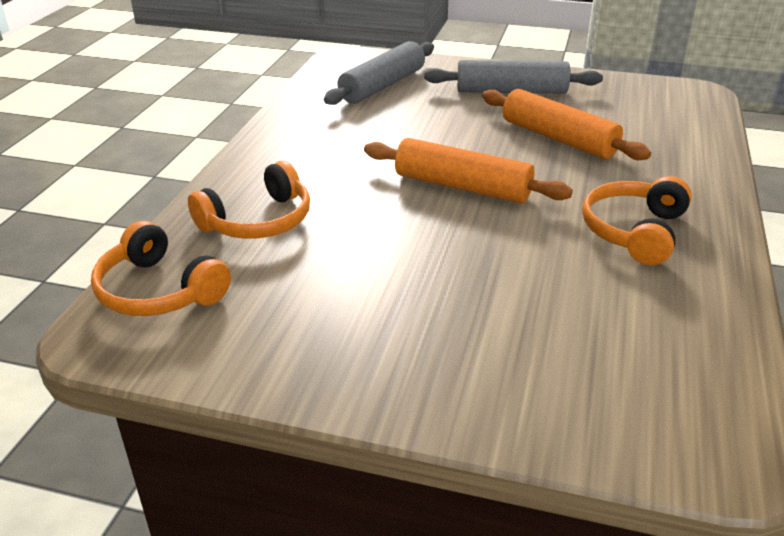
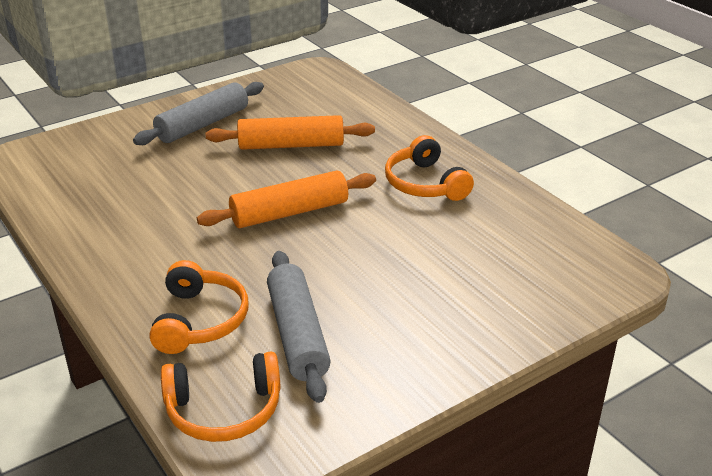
camera: 50 degrees left, 0 degrees up
(382, 86) = (97, 167): grey rolling pin -> grey rolling pin (297, 334)

